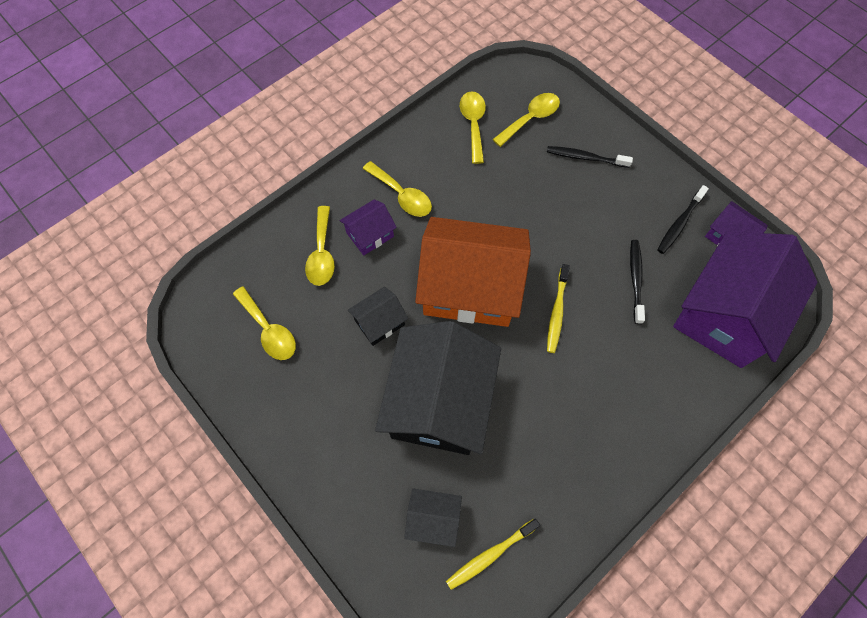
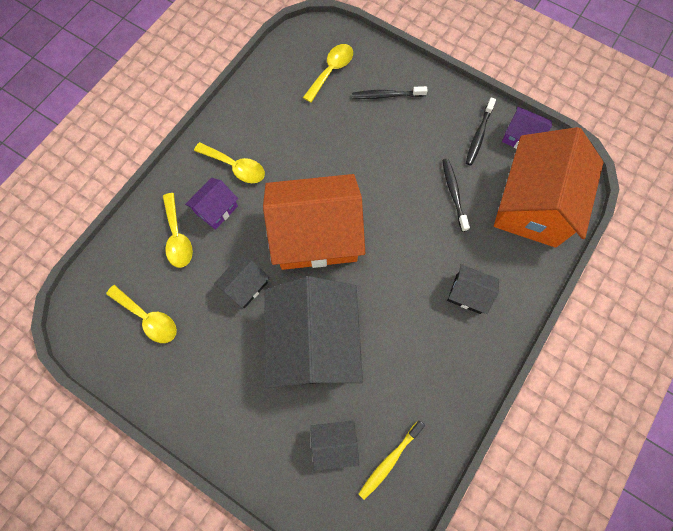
camera: 15 degrees left, 5 degrees up
(473, 124) = (282, 87): yellow spoon -> none
(557, 312) = (395, 238): yellow toothbrush -> none
(625, 393) = (468, 294): none -> black house
(725, 314) = (533, 205): purple house -> orange house

